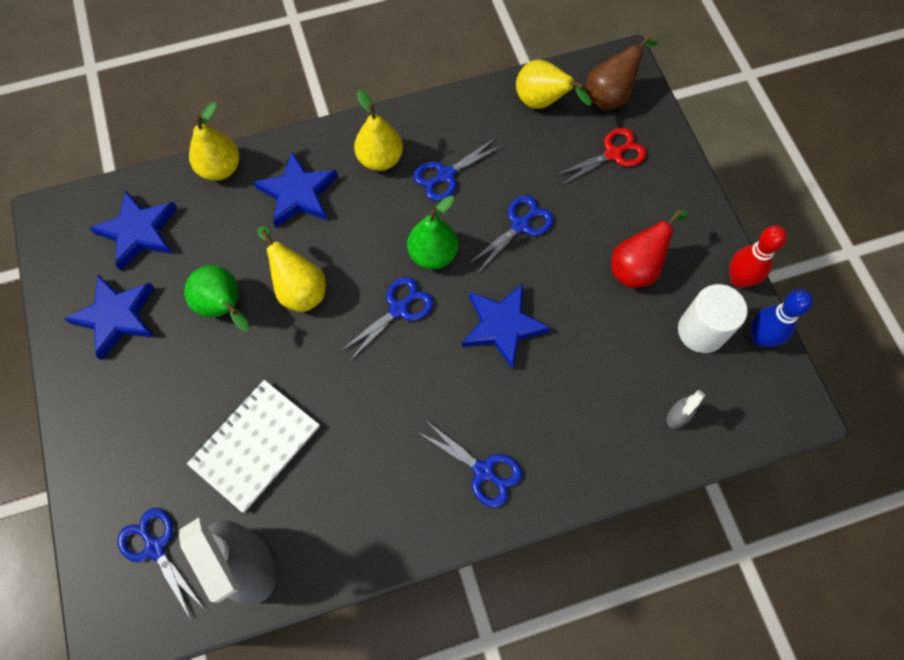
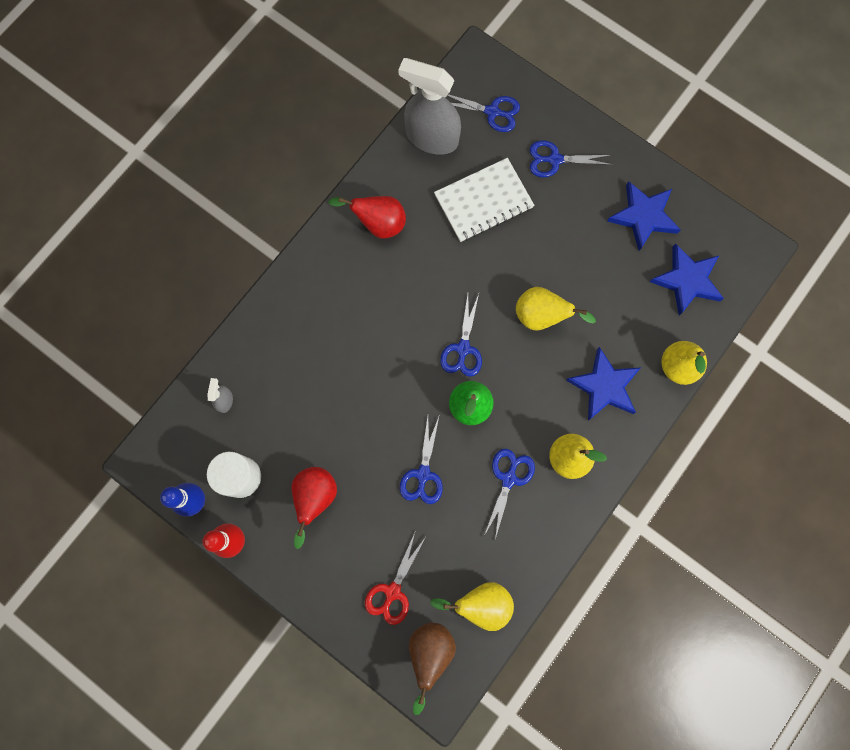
camera: 145 degrees right, 10 degrees up
(224, 307) = (580, 270): green pear -> none
(255, 446) = (483, 201): white notebook -> white notebook turned 60 degrees clockwise
(386, 500) = (378, 224): none -> red pear
(483, 471) = (330, 280): blue scissors -> blue scissors (555, 159)
(502, 326) = (383, 385): blue star -> none

